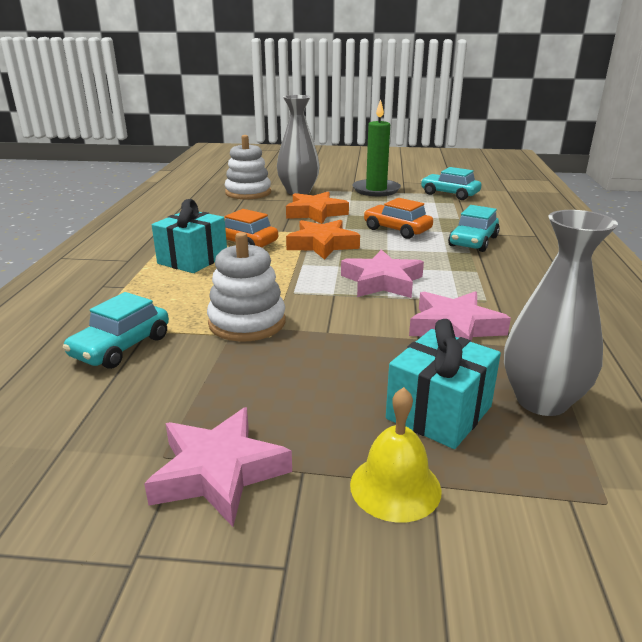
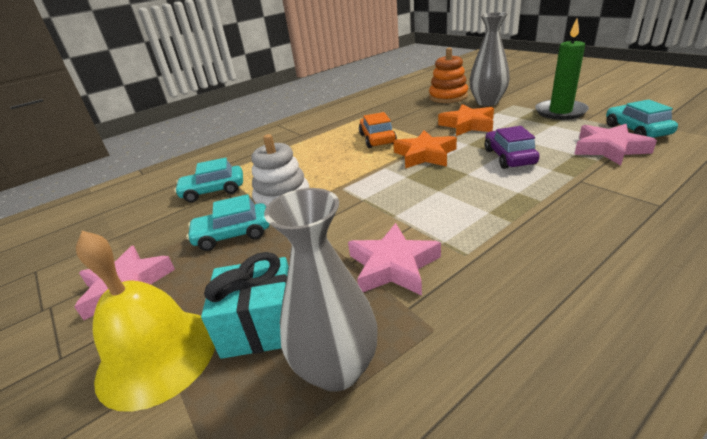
camera: 50 degrees right, 5 degrees up
(193, 259) = (330, 144): turquoise gift -> none
(248, 193) = (448, 97): white stacking toy -> orange stacking toy
(382, 282) = (412, 202): pink star -> pink star (609, 149)
(395, 487) = (157, 356): yellow bell -> yellow bell, size x1.67
(397, 230) = (509, 157): orange car -> purple car
(473, 241) = (565, 190): turquoise car -> turquoise car (233, 234)

